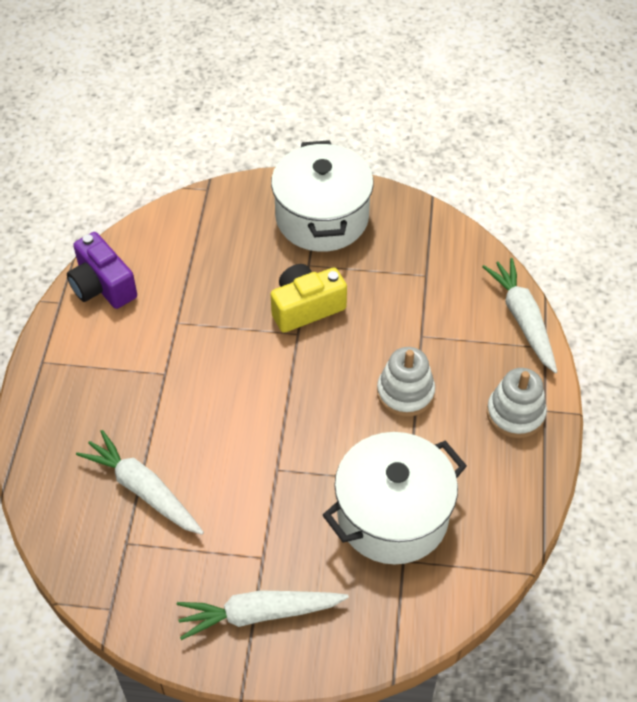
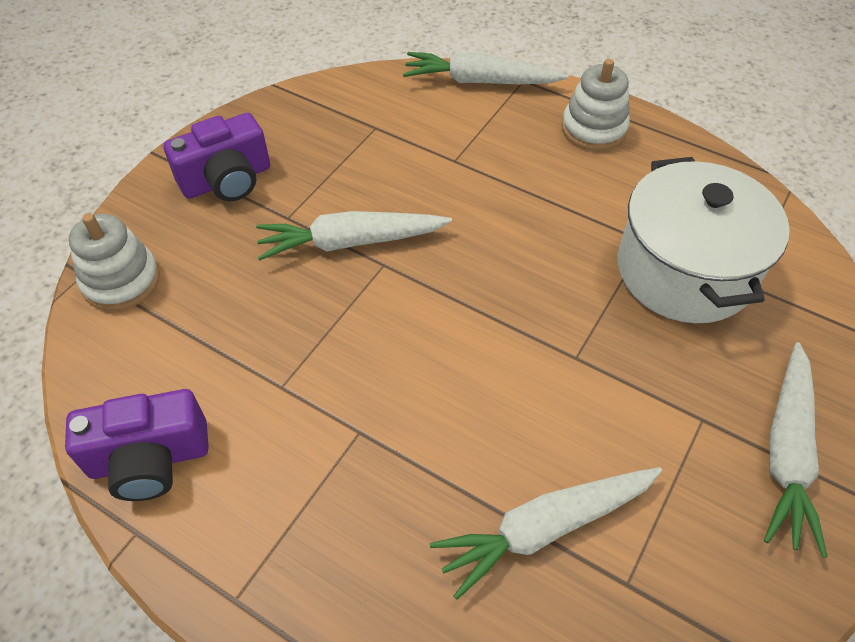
camera: 65 degrees left, 0 degrees up
(306, 307) = (350, 242): yellow camera -> white carrot
(322, 218) = (227, 180): white pot -> purple camera
(405, 393) = (524, 200): white stacking toy -> white stacking toy (121, 281)

